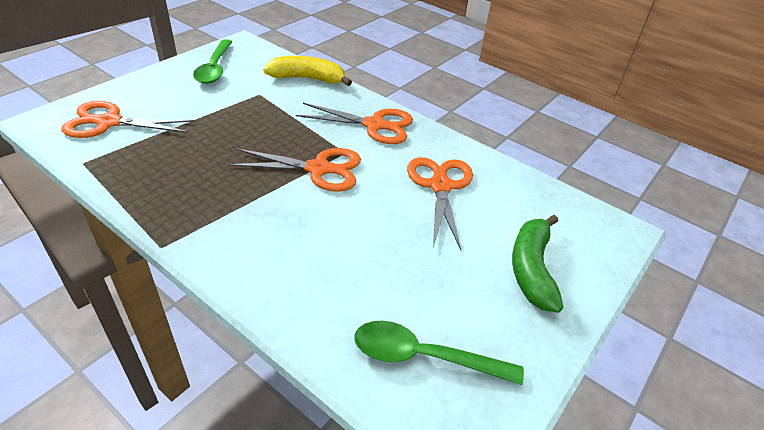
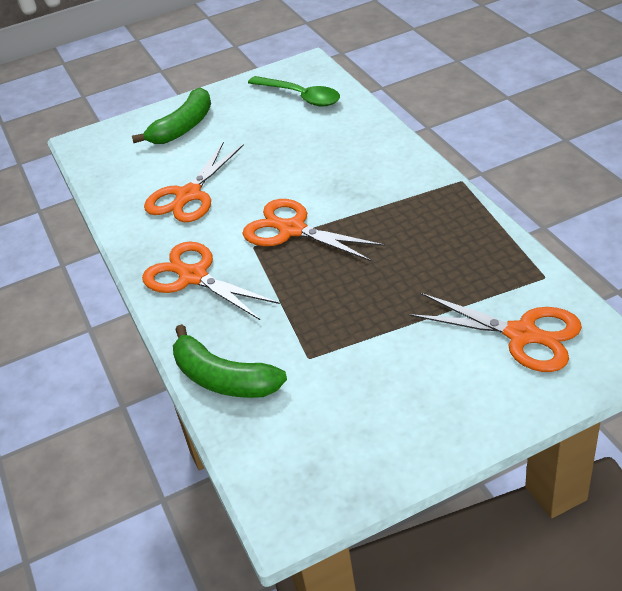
camera: 145 degrees left, 0 degrees up
(215, 68) = (356, 433): green spoon -> none
(307, 79) = (223, 378): yellow banana -> green banana

